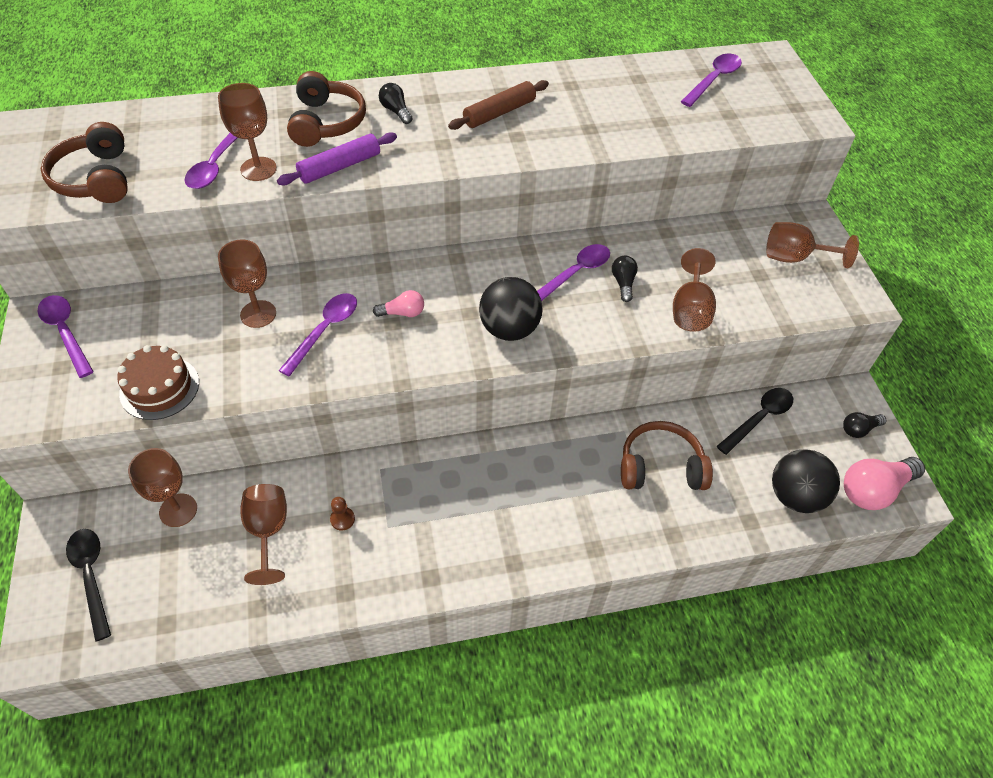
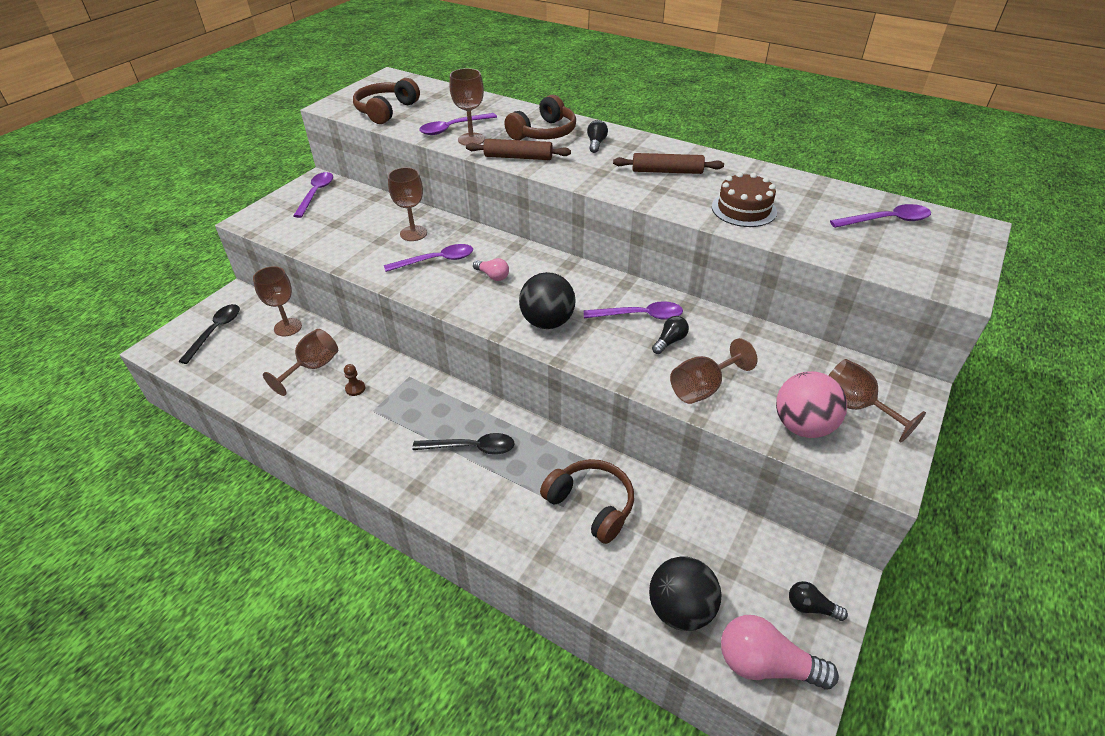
camera: 45 degrees right, 10 degrees down
(159, 388) = (320, 241): brown cake -> brown cake (744, 209)
(339, 167) = (518, 157): purple rolling pin -> brown rolling pin
(759, 418) = (719, 531): black spoon -> black spoon (471, 448)
(781, 296) = (802, 426): none -> pink ball

